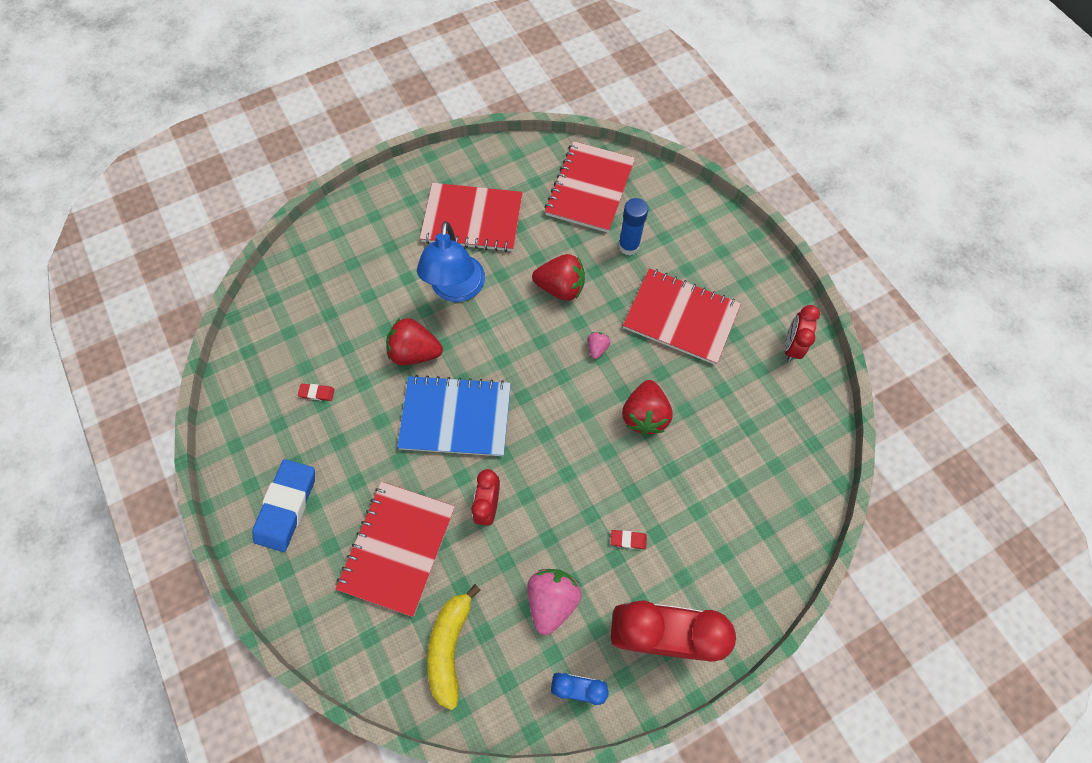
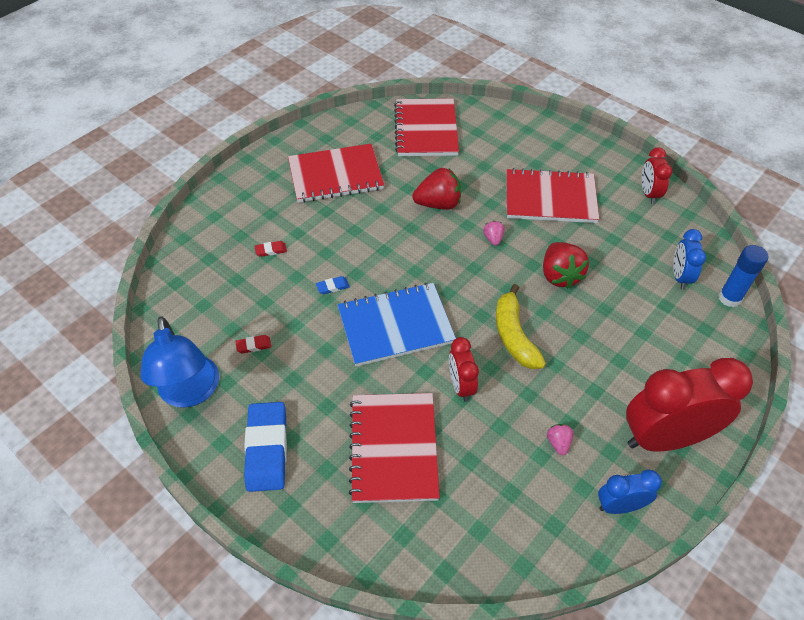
camera: 20 degrees left, 15 degrees down
(415, 352) = (332, 287): red strawberry -> blue eraser
(450, 647) = (485, 515): yellow banana -> yellow banana (514, 336)
(456, 289) = (347, 229): blue lamp -> blue lamp (190, 393)
(552, 600) = (558, 443): pink strawberry -> pink strawberry, size x0.50
(628, 246) = (480, 160): blue glue stick -> blue glue stick (729, 298)
(628, 540) = (598, 373): red eraser -> red eraser (271, 250)
(771, 459) = (680, 277): none -> blue clock

